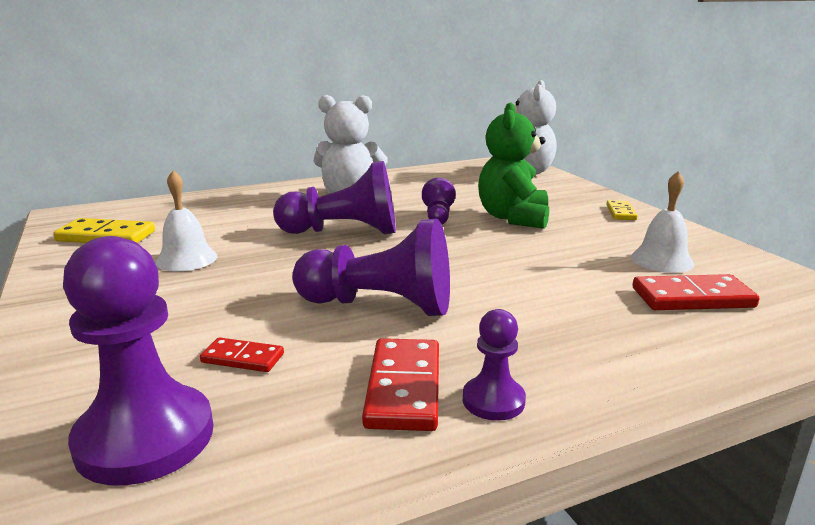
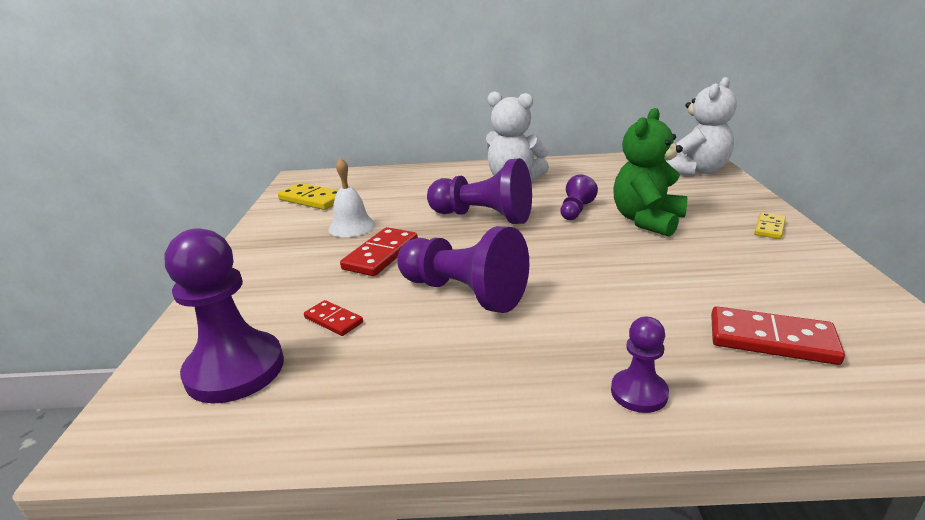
camera: 25 degrees right, 5 degrees up
(403, 388) = (428, 373): red domino -> red domino (381, 255)
(493, 400) = (490, 402): purple pawn -> purple pawn (639, 393)
(662, 260) = (772, 290): white bell -> none

